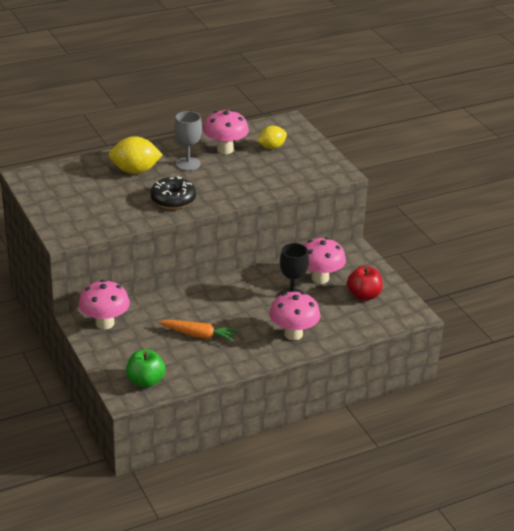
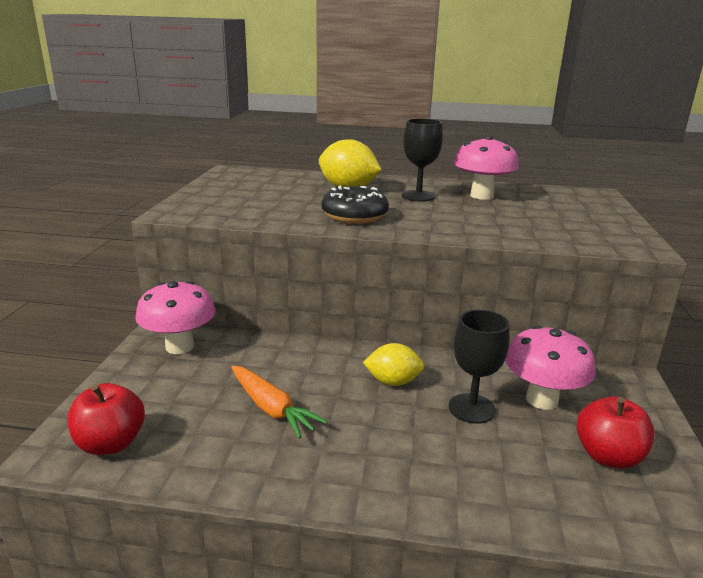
camera: 35 degrees right, 10 degrees down
(145, 381) = (111, 443): green apple -> red apple
(188, 164) = (418, 196): grey goblet -> black goblet
(271, 147) = (548, 206): yellow lemon -> yellow lemon (393, 382)
(293, 334) = (420, 471): pink mushroom -> none

